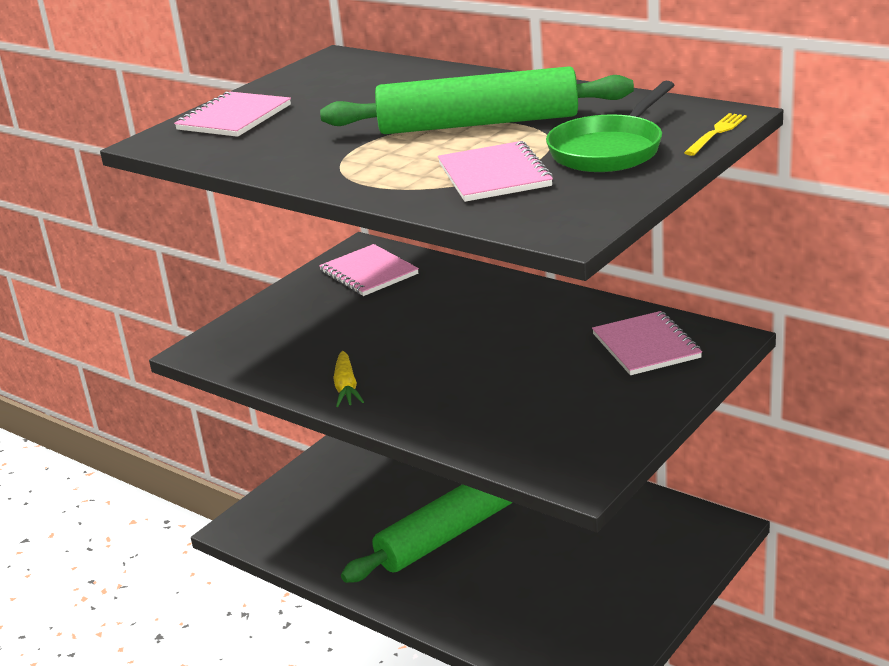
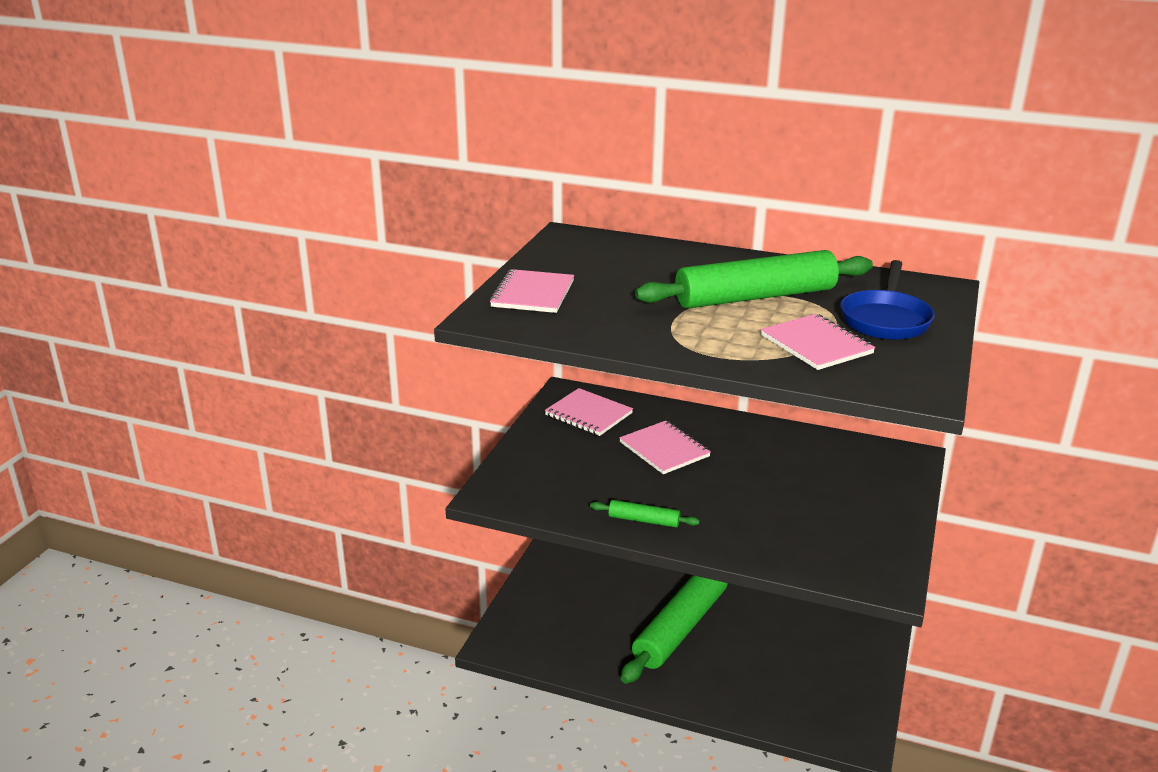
camera: 20 degrees left, 0 degrees up
(346, 387) = (643, 520): yellow carrot -> green rolling pin
(609, 150) = (885, 319): green pan -> blue pan
(646, 346) = (859, 466): pink notebook -> pink notebook (664, 449)
(716, 133) = (952, 303): yellow fork -> none

